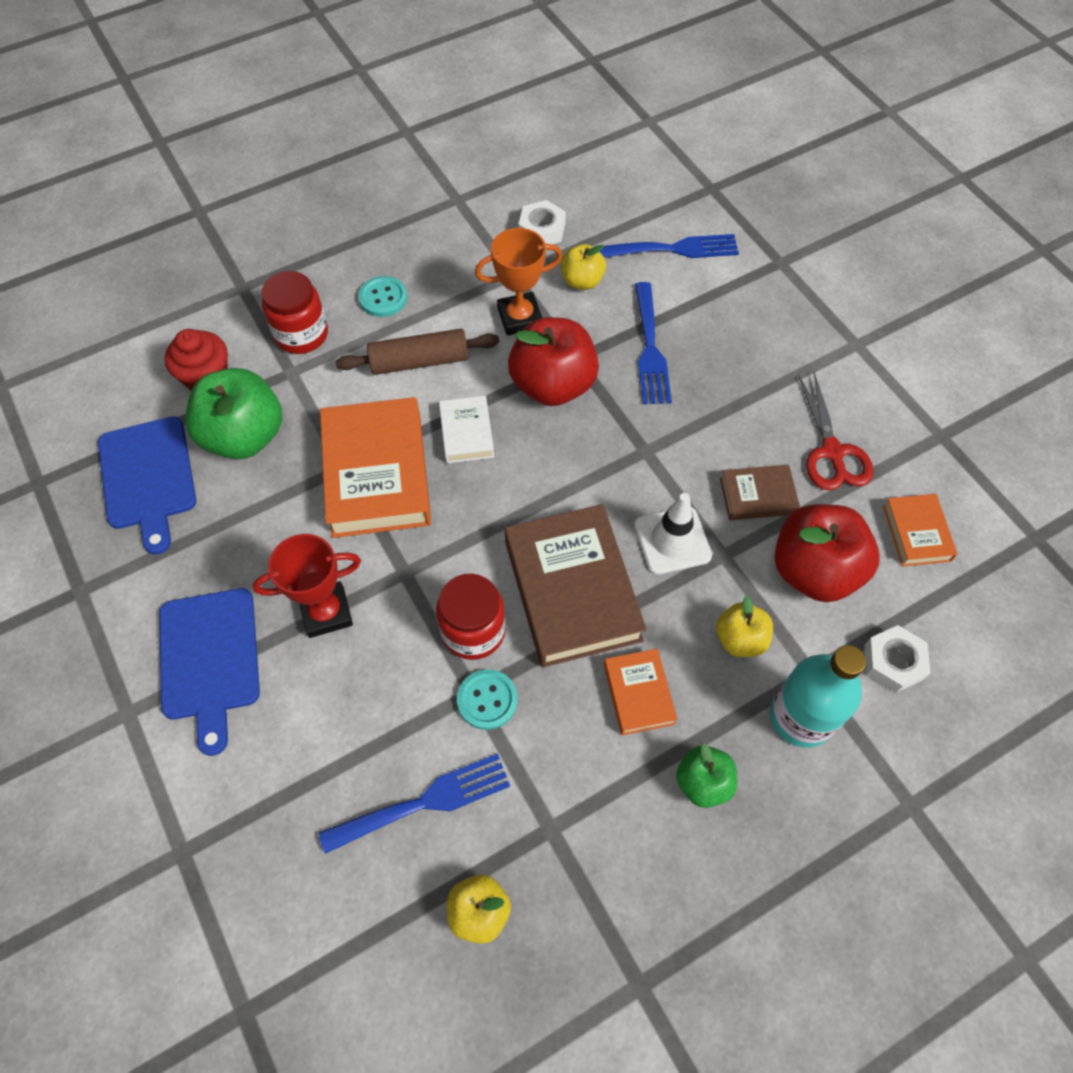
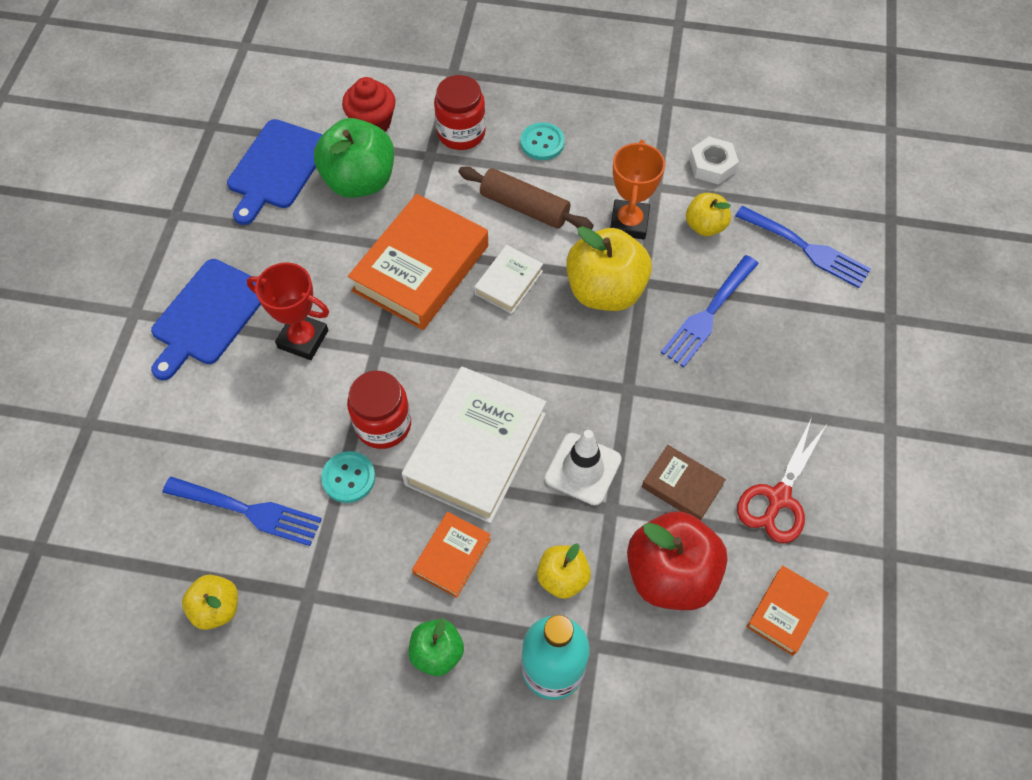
camera: 40 degrees right, 0 degrees up
(520, 318) = (629, 223): orange trophy -> orange trophy turned 75 degrees clockwise
(553, 385) = (605, 290): red apple -> yellow apple
(572, 590) = (476, 449): brown book -> white book
(893, 662) = (664, 690): white nut -> none

